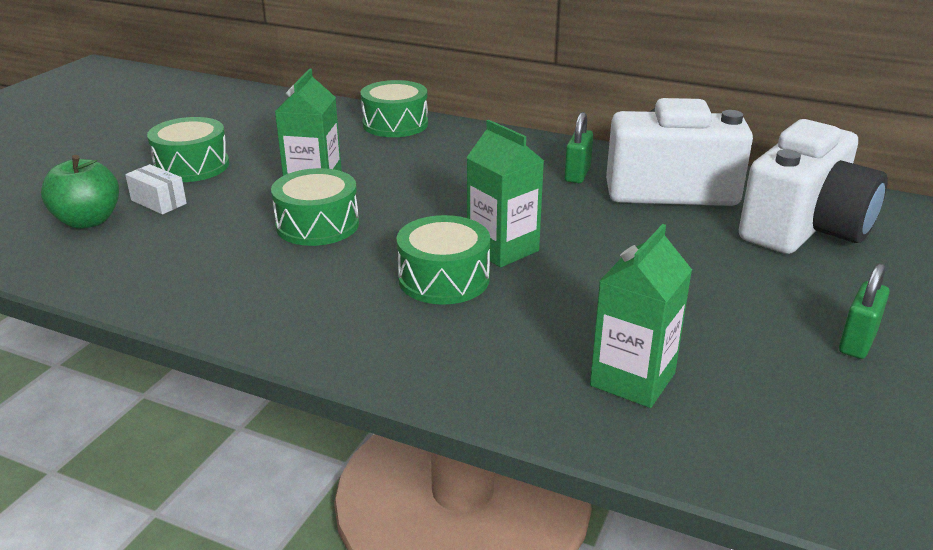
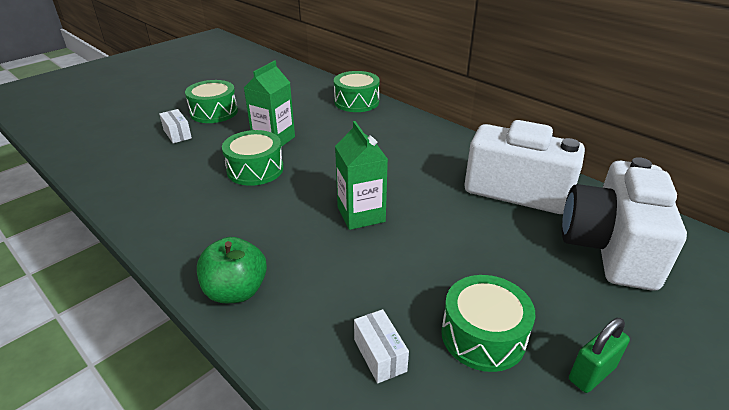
camera: 20 degrees right, 5 degrees up
(88, 221) = (130, 140): green apple -> green apple (236, 291)
(444, 279) = (305, 230): green drum -> green drum (483, 335)
(577, 174) = (455, 163): green padlock -> none
(632, 379) = (379, 355): green carton -> white box
(804, 228) = (610, 247): white camera -> white camera turned 135 degrees clockwise

